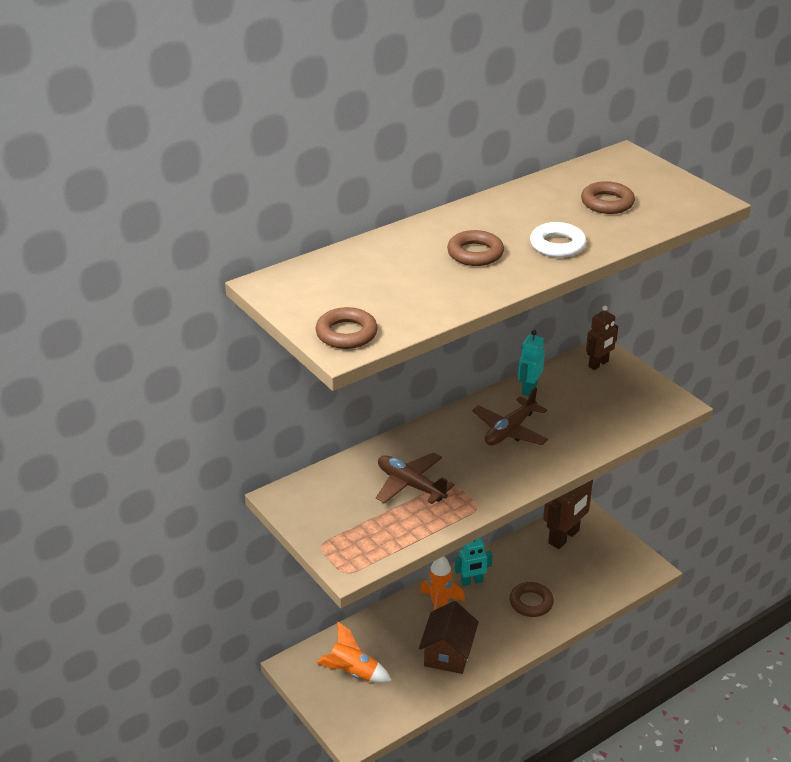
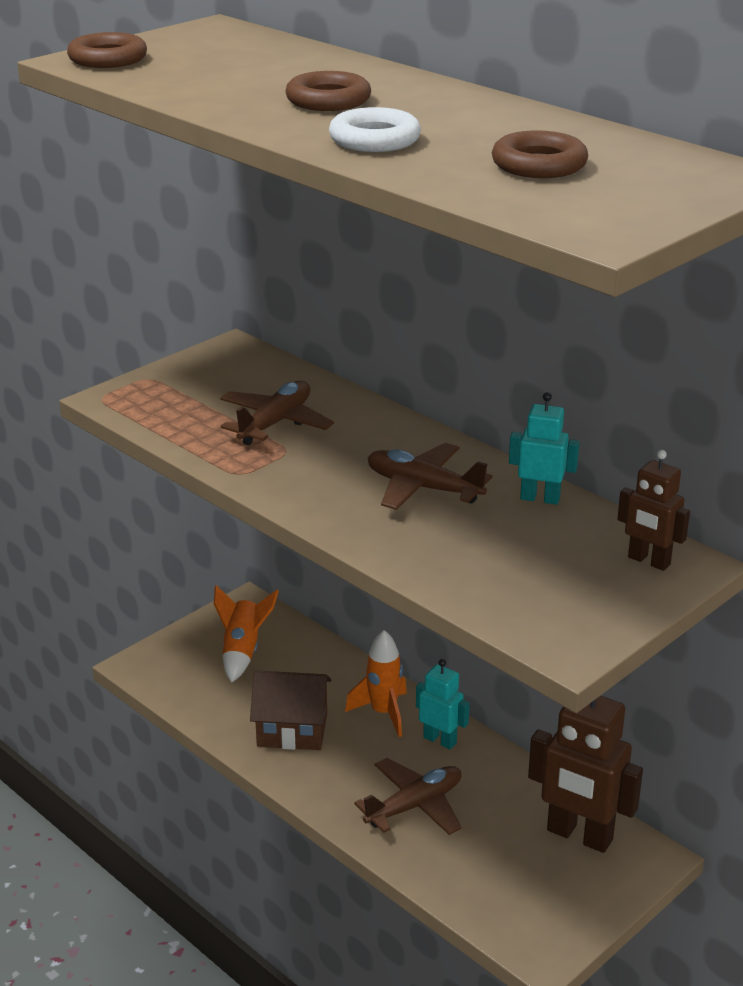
camera: 80 degrees right, 5 degrees down
(472, 582) = (440, 740): turquoise robot -> turquoise robot turned 150 degrees clockwise
(531, 602) = (414, 806): brown ring -> brown plane

